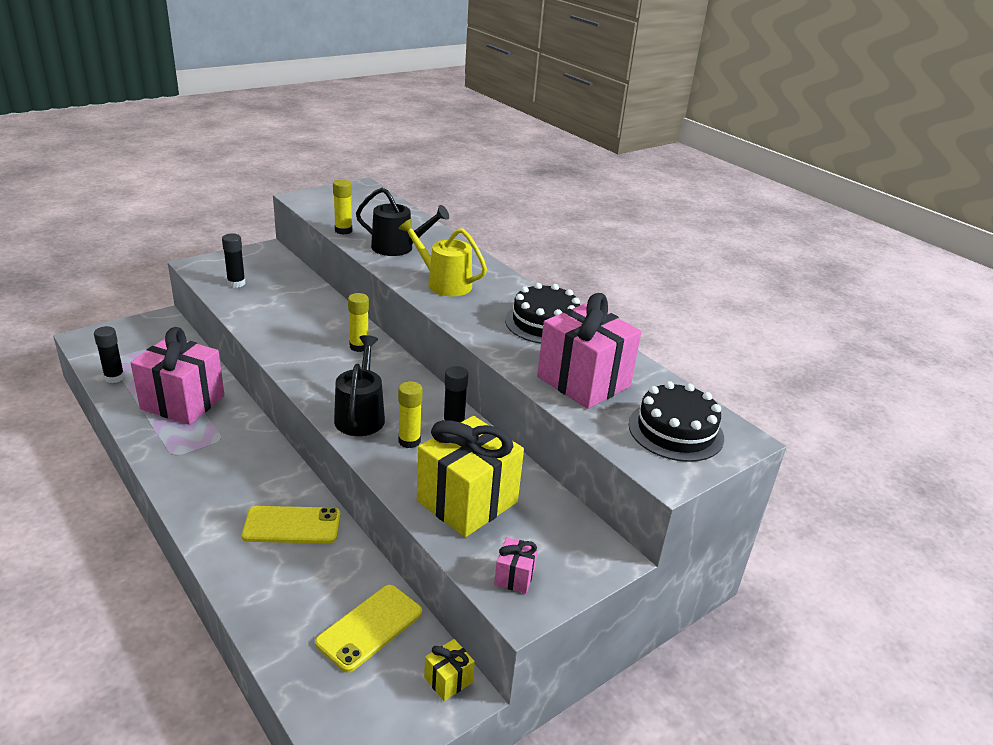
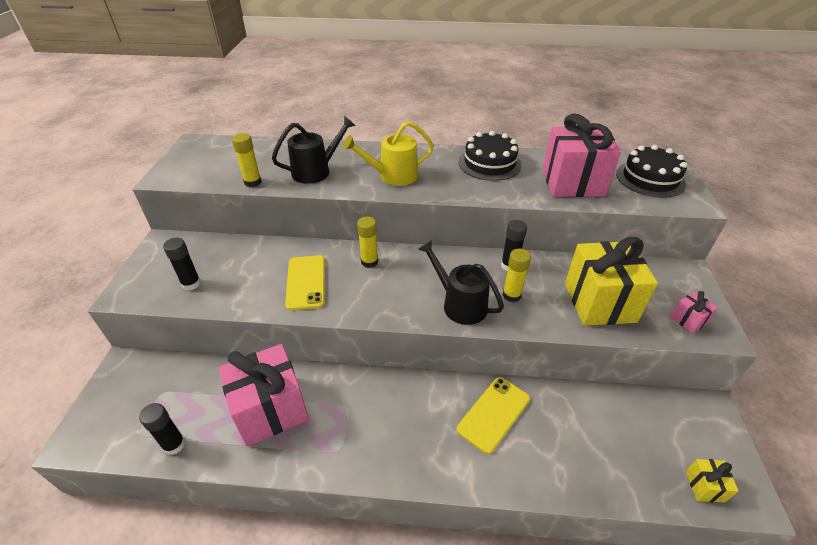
camera: 45 degrees left, 10 degrees up
(370, 627) = (630, 424): yellow phone -> yellow phone (306, 282)
(448, 680) = (698, 408): yellow gift -> yellow gift (704, 486)

